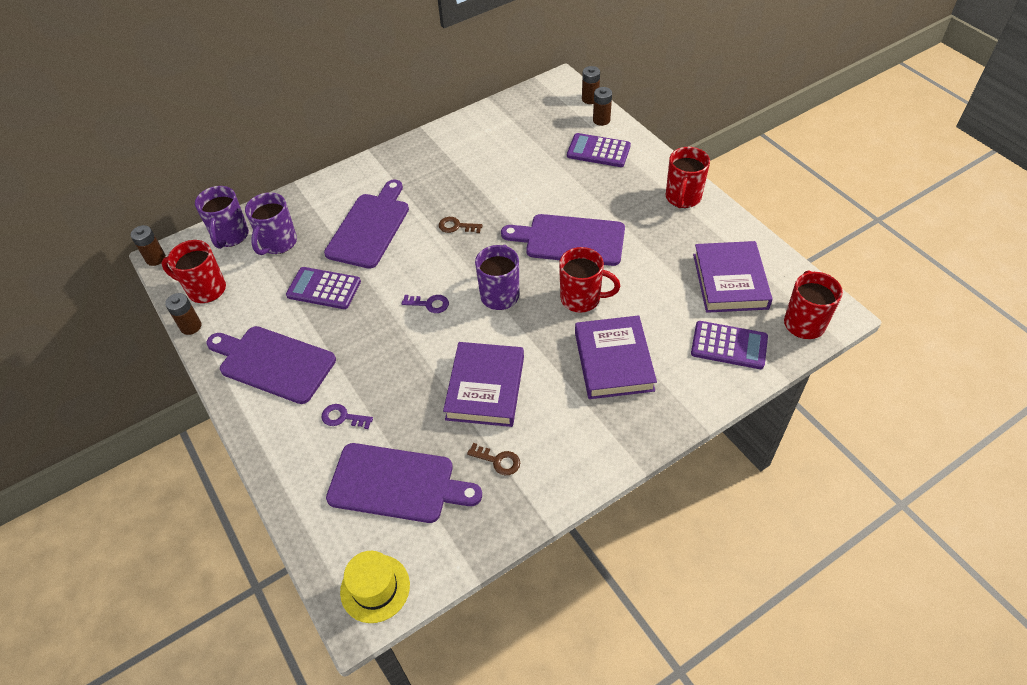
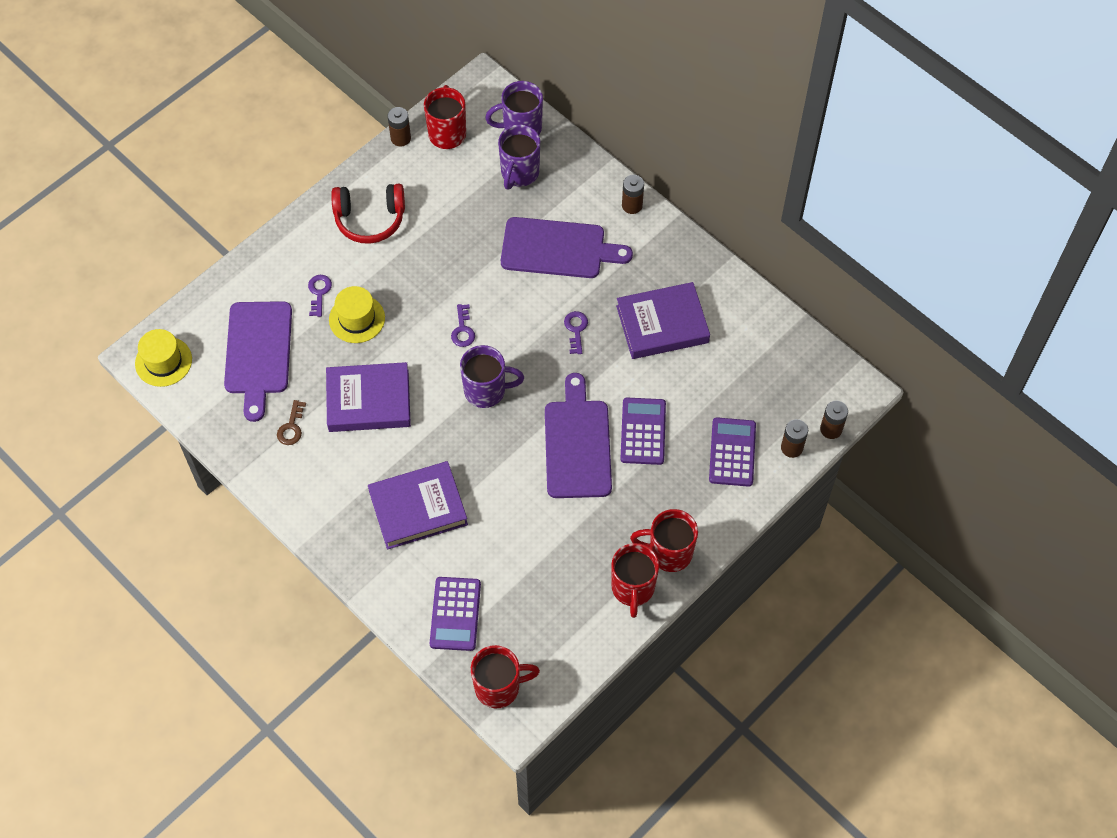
camera: 75 degrees right, 10 degrees up
(155, 258) = (479, 77): brown battery -> brown battery (632, 205)
(273, 363) = (370, 219): purple cutting board -> red headphones
(278, 243) = (519, 173): purple mug -> purple mug turned 75 degrees counterclockwise
(324, 288) = (466, 232): purple calculator -> purple calculator (643, 431)
(387, 387) = (357, 319): none -> yellow hat
(456, 226) = (576, 329): brown key -> purple key
(582, 299) = (494, 468): red mug -> red mug (633, 589)
(730, 281) = (545, 611): purple book -> purple book (662, 324)

